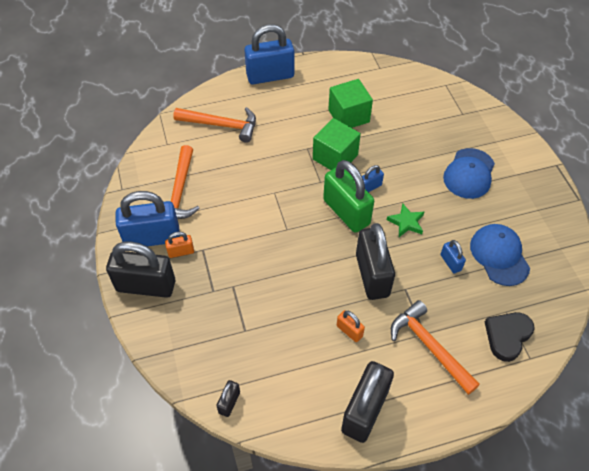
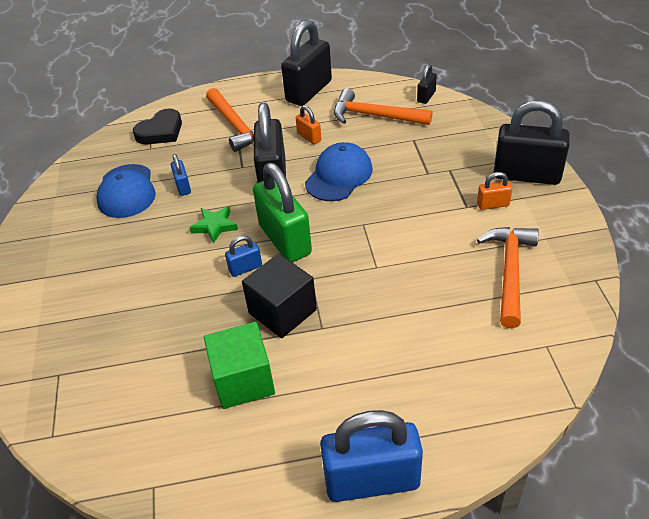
camera: 170 degrees left, 10 degrees down
(152, 237) = (533, 220): blue padlock -> none
(221, 125) = (460, 375): orange hammer -> orange hammer (375, 116)
(335, 157) = (282, 311): green cube -> black cube
(469, 173) = (105, 280): blue cap -> blue cap (339, 176)

